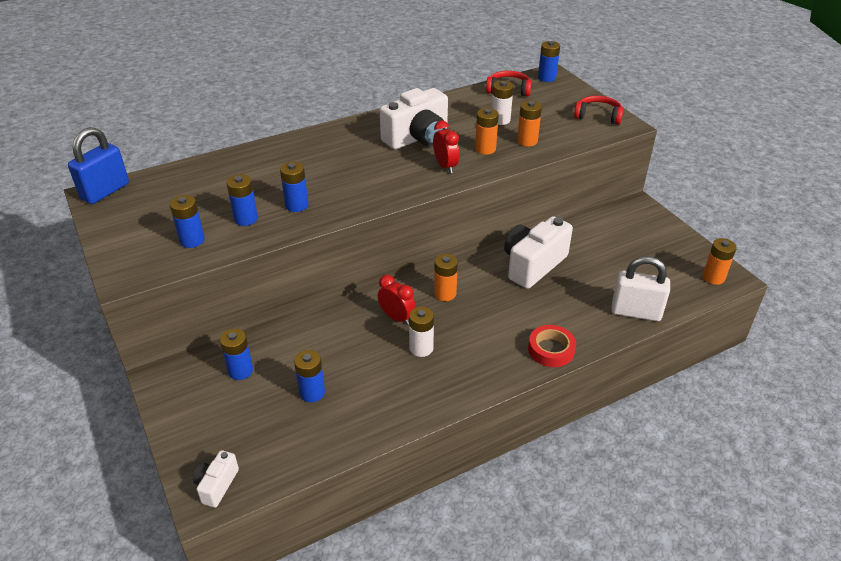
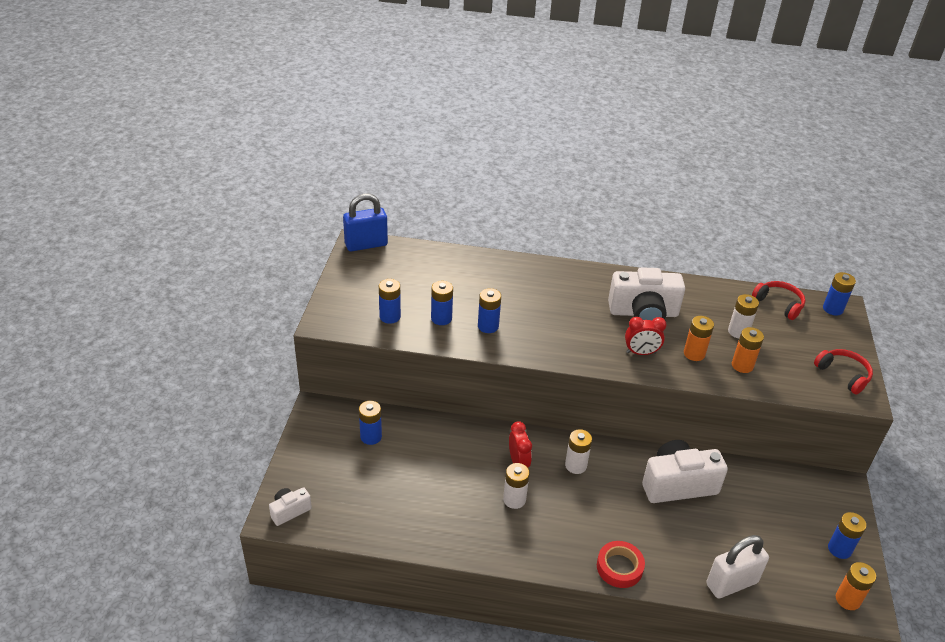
camera: 35 degrees right, 0 degrees up
(312, 392) = (404, 484): blue battery -> blue battery (839, 549)
(445, 166) = (641, 353): red clock -> red clock turned 75 degrees clockwise
(445, 294) = (575, 465): orange battery -> white battery
(636, 312) = (731, 583): white padlock -> white padlock turned 75 degrees counterclockwise

